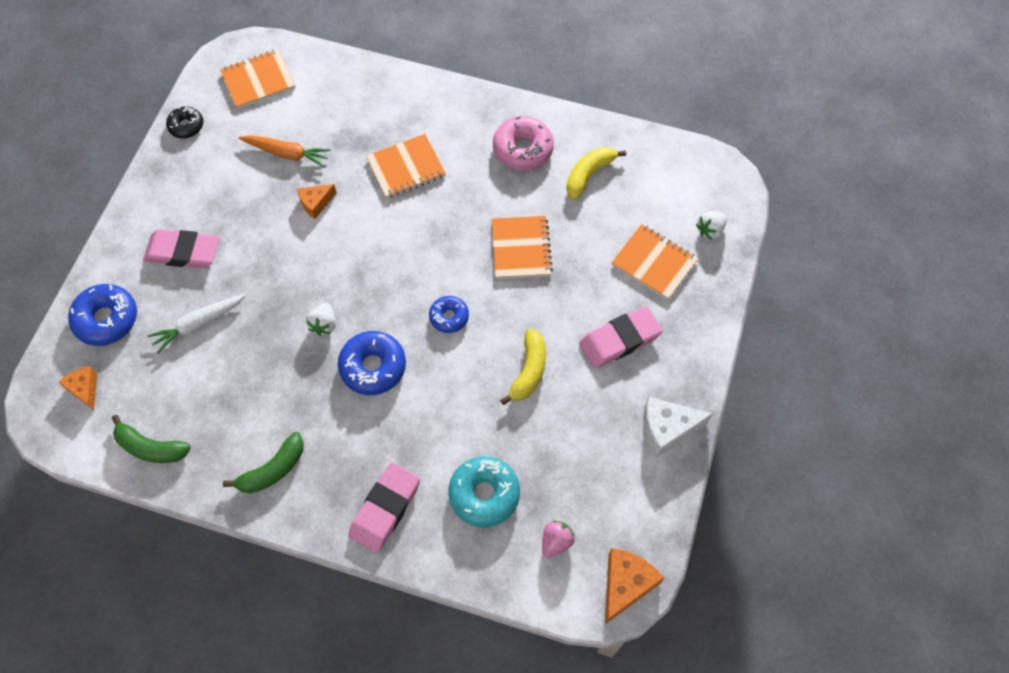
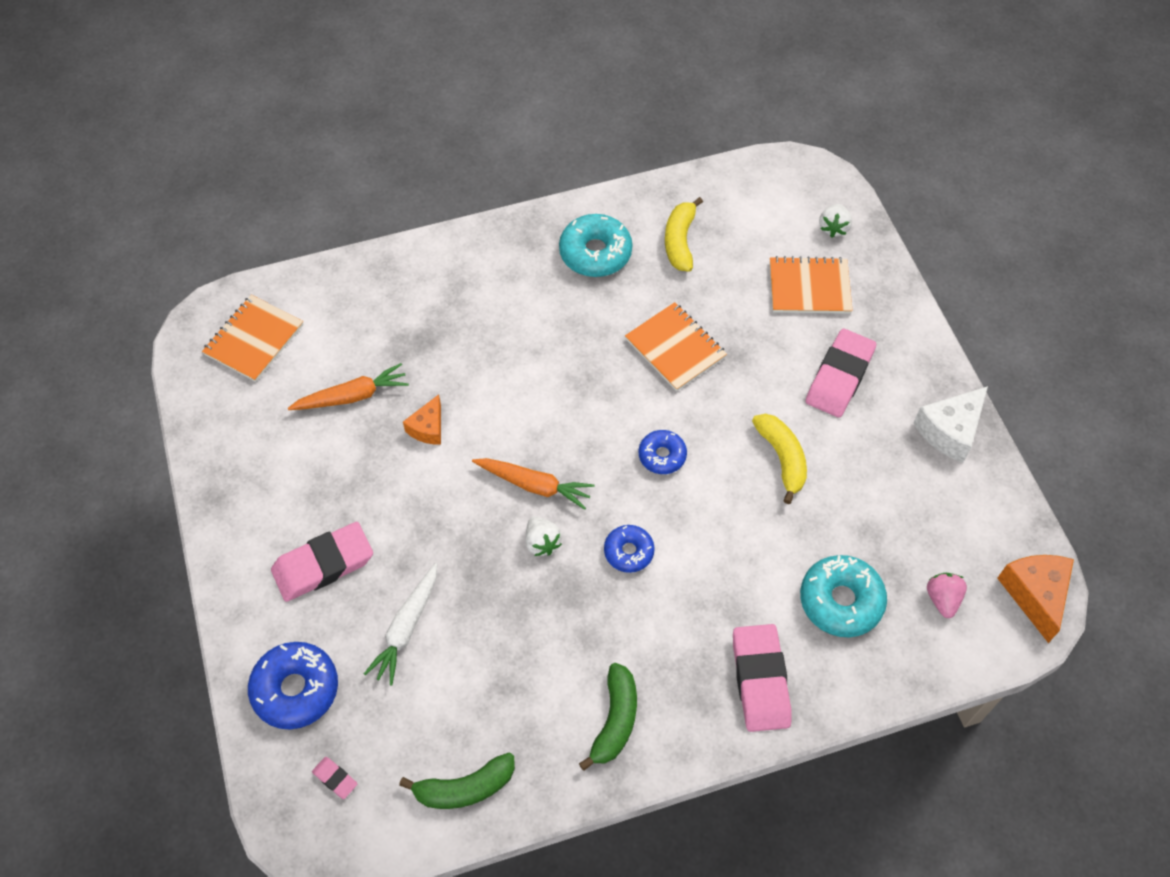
camera: 35 degrees left, 5 degrees down
(84, 389) = (335, 778): orange cheese -> pink eraser
(186, 126) = (211, 433): black donut -> none
(350, 283) = (534, 485): none -> orange carrot
(373, 367) = (628, 552): blue donut -> blue donut, size x0.60
(406, 167) = (493, 337): orange notebook -> none
(523, 149) = (595, 253): pink donut -> turquoise donut

